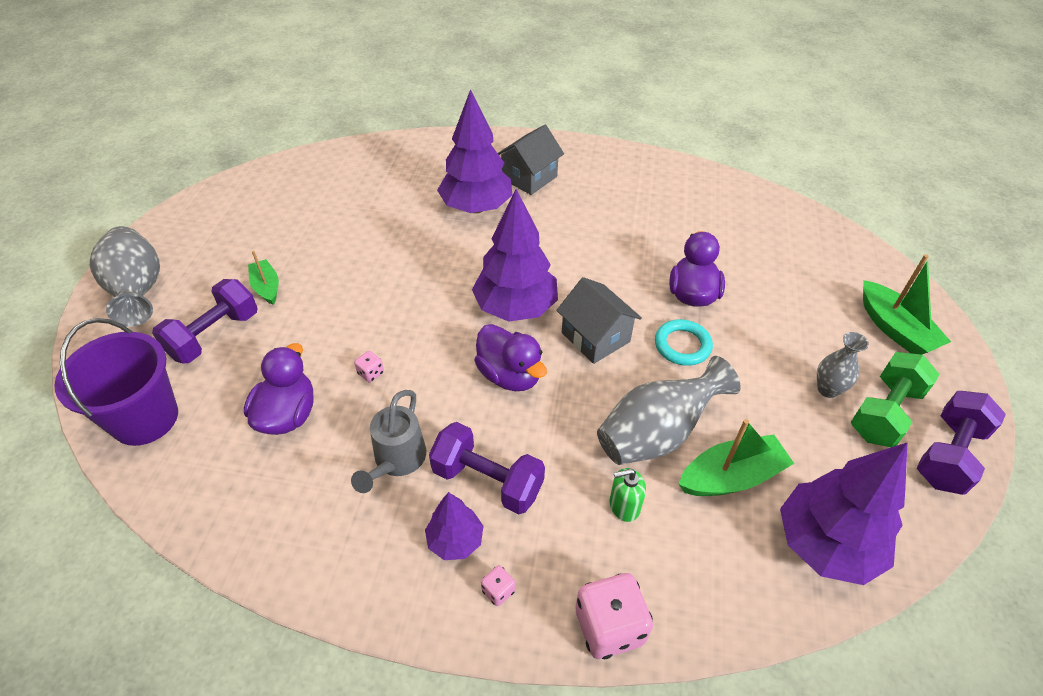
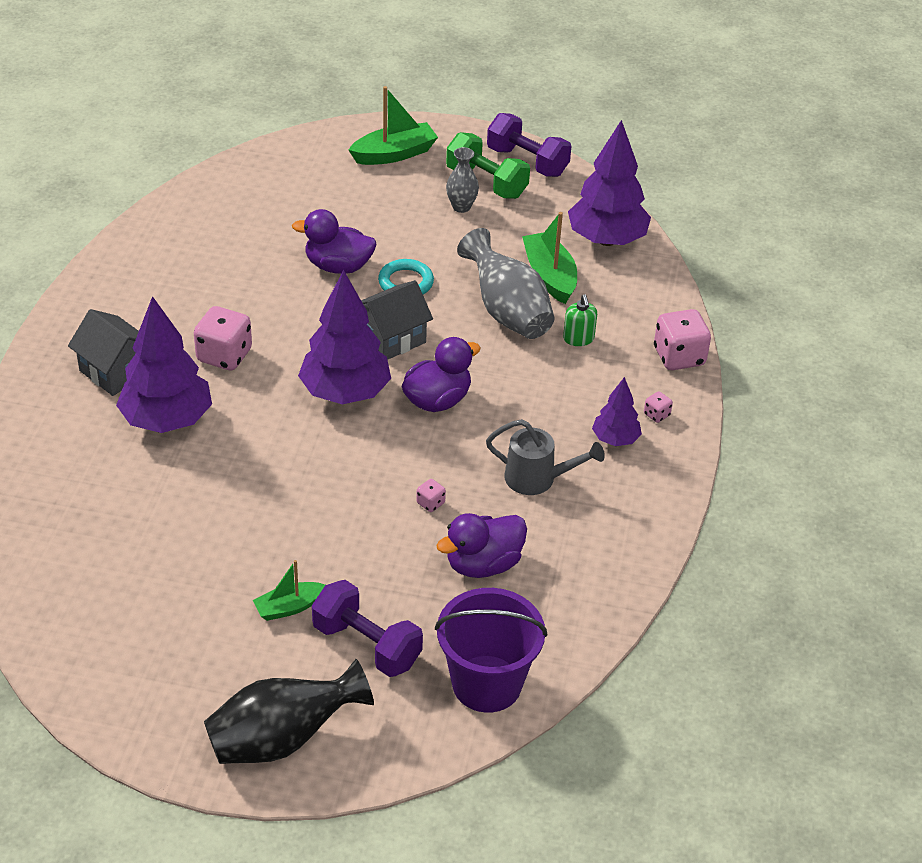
camera: 90 degrees left, 5 degrees down
(139, 292) = (283, 738): grey vase -> black vase
(287, 415) = (483, 564): purple duck -> purple duck turned 45 degrees counterclockwise
(487, 481) = (557, 419): purple dumbbell -> none
(554, 231) = (224, 355): none -> pink dice

